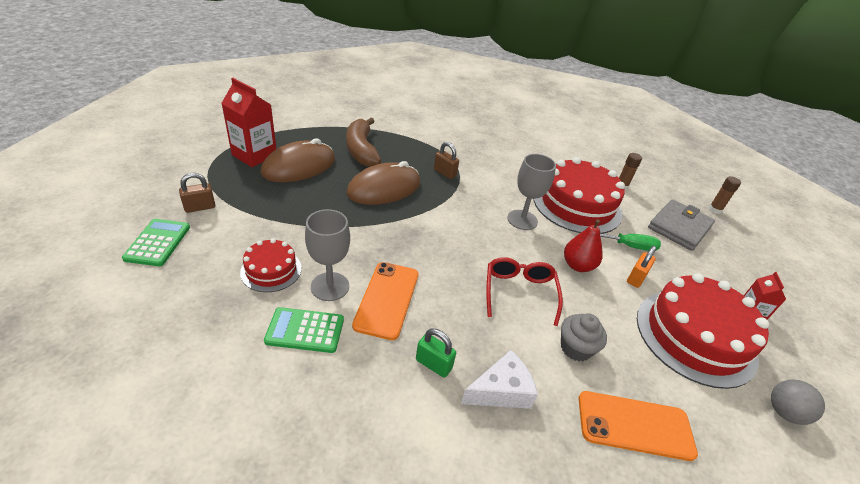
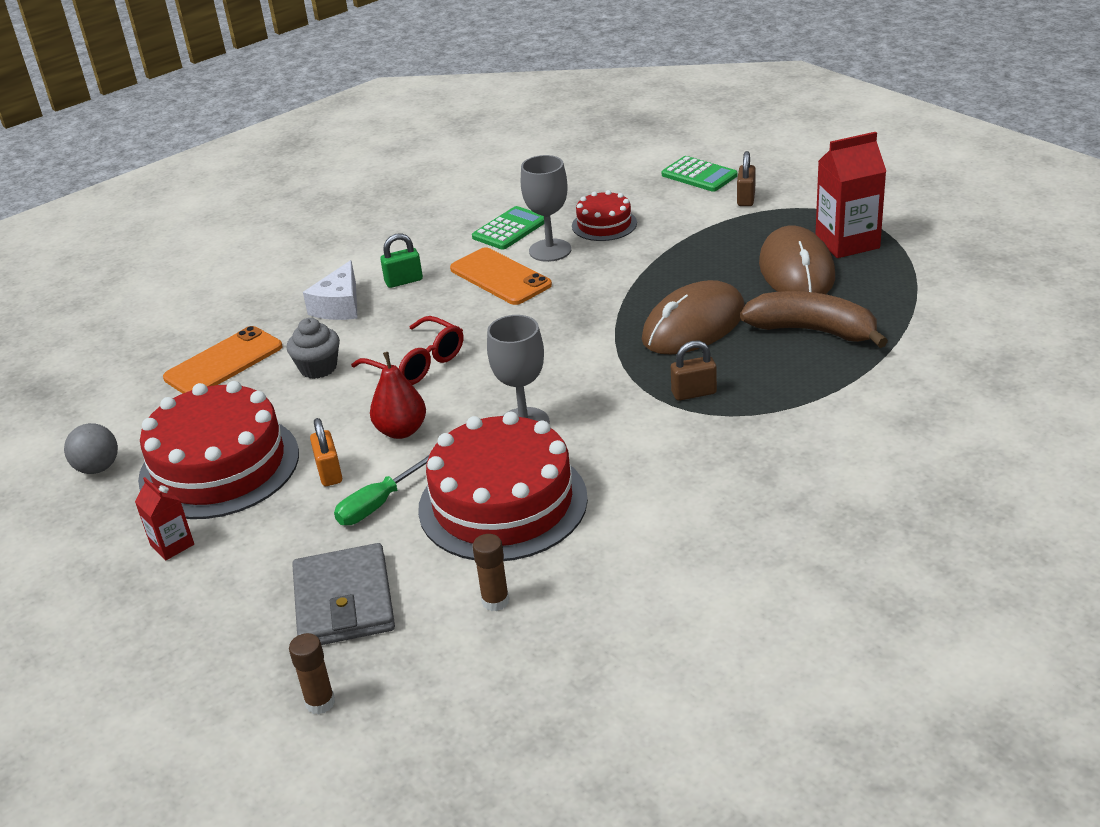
camera: 135 degrees right, 5 degrees down
(384, 188) = (693, 325): brown mouse -> brown mouse turned 45 degrees clockwise

